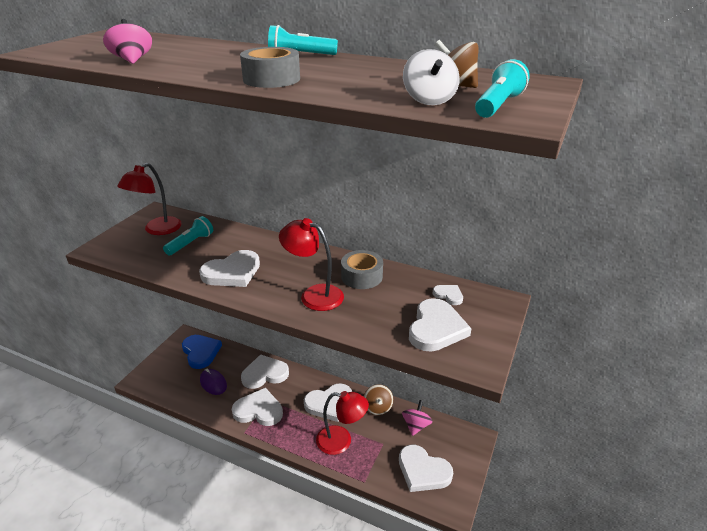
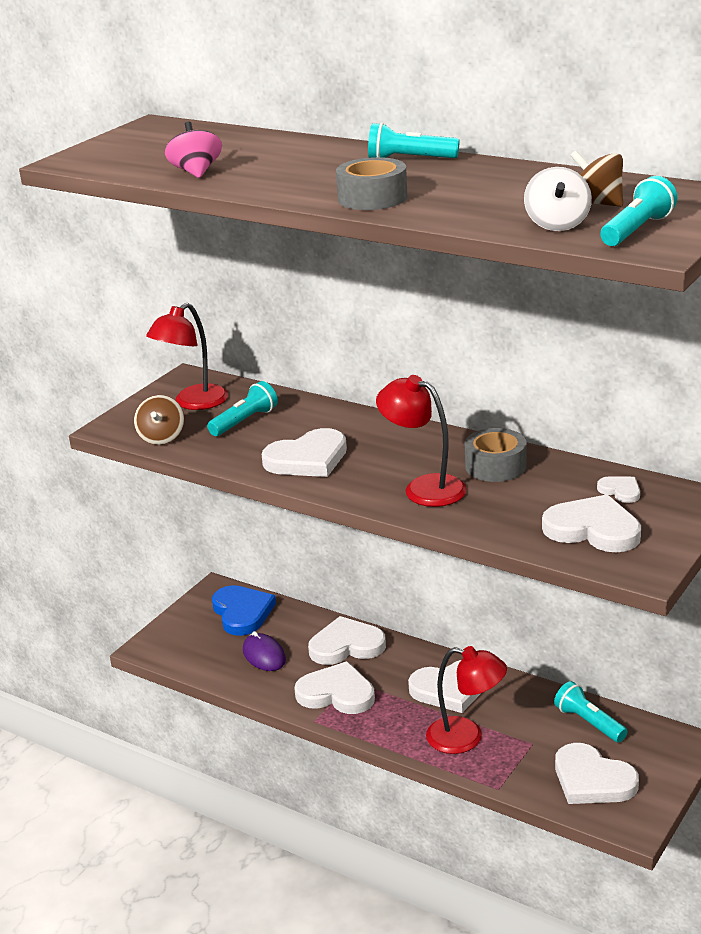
camera: 10 degrees right, 5 degrees down
(377, 407) = (529, 697): brown spinning top -> brown spinning top (161, 437)
(416, 425) = (589, 722): pink spinning top -> turquoise flashlight
(436, 328) = (593, 529): white heart -> white heart turned 90 degrees counterclockwise

